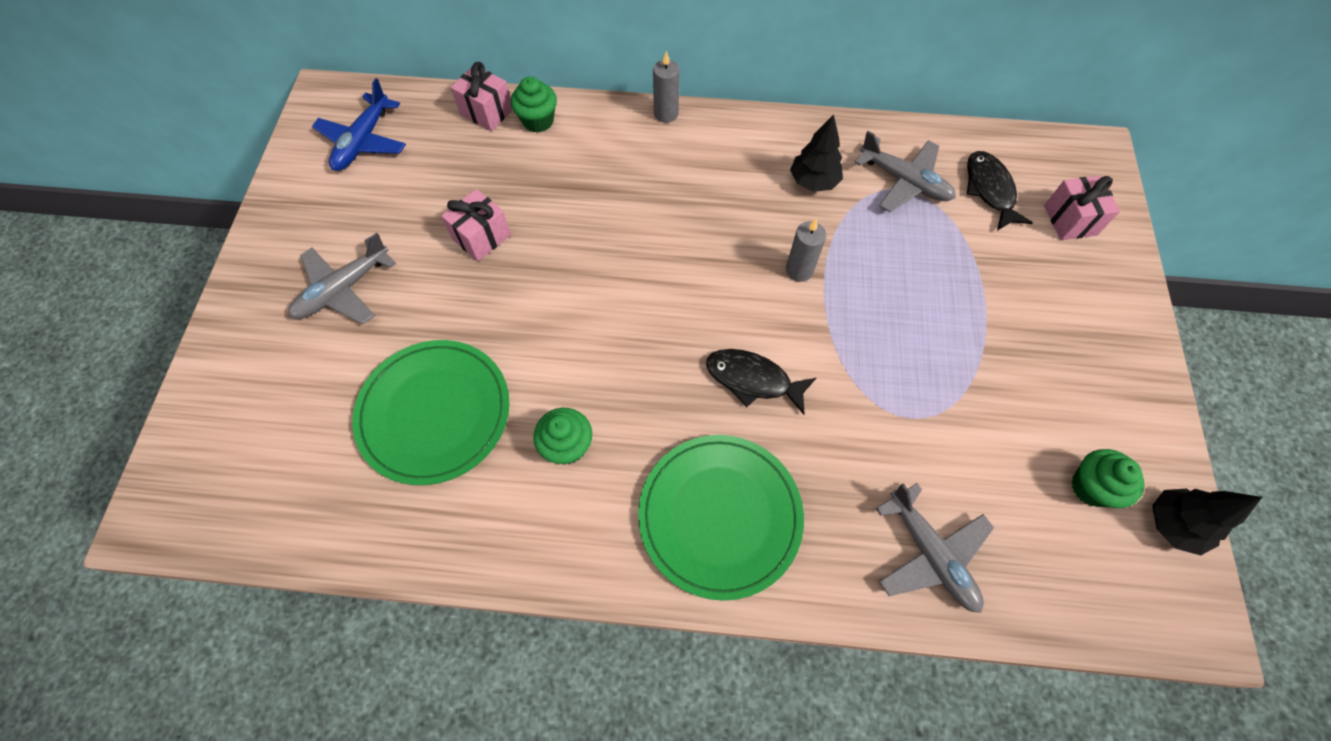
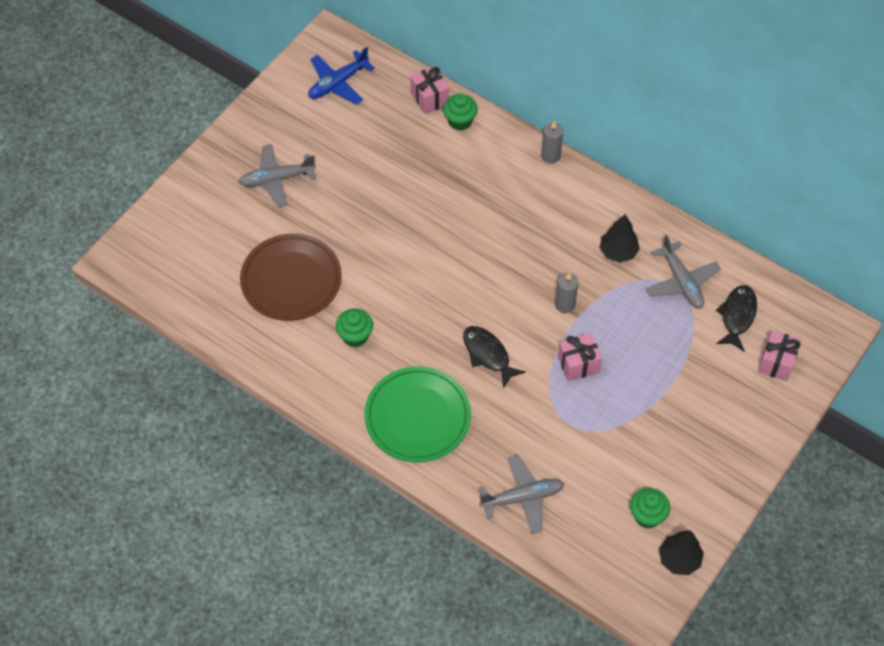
camera: 30 degrees right, 5 degrees down
(434, 413) = (291, 279): green plate -> brown plate
(482, 237) = (377, 185): pink gift -> pink gift (578, 364)
(930, 554) = (522, 498): grey plane -> grey plane turned 105 degrees counterclockwise

